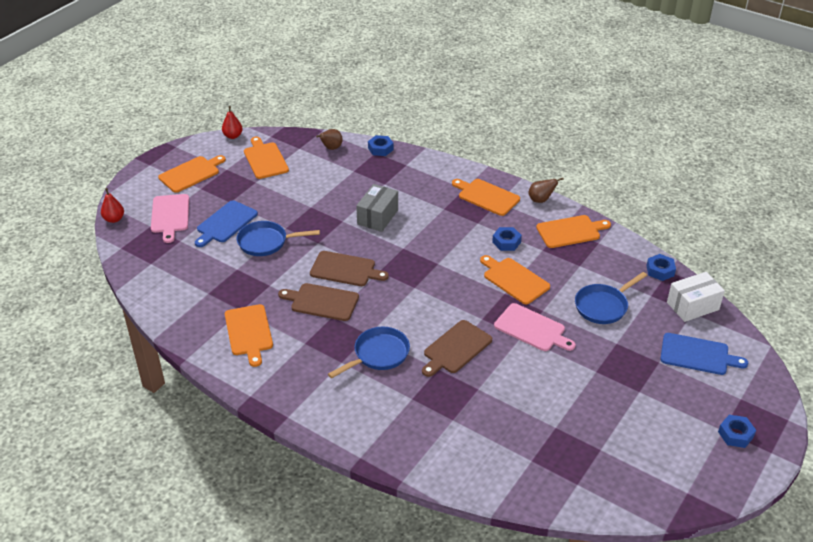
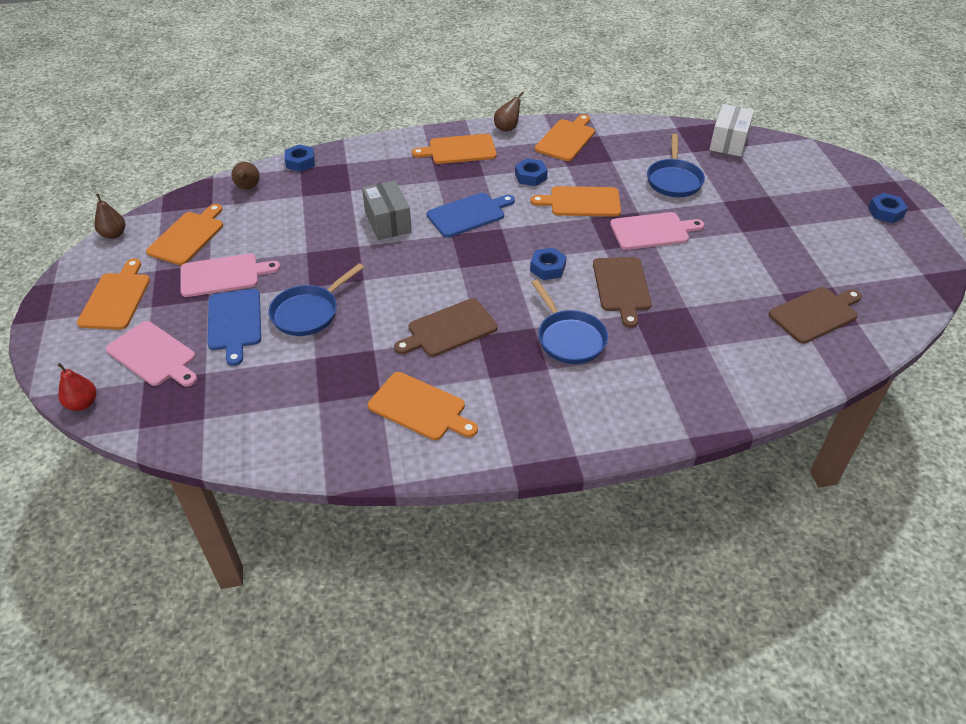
camera: 45 degrees left, 5 degrees up
(233, 136) = (114, 234): red pear -> brown pear
(253, 193) = (223, 275): none -> pink cutting board
(265, 159) = (188, 236): orange cutting board -> orange cutting board turned 90 degrees clockwise
(345, 269) = (427, 286): brown cutting board -> brown cutting board (815, 314)
(378, 354) = (569, 338): blue pan -> blue pan turned 150 degrees clockwise
(660, 270) = (671, 130): blue nut -> blue nut (547, 268)
(697, 355) = (783, 174): blue cutting board -> blue cutting board (468, 214)

